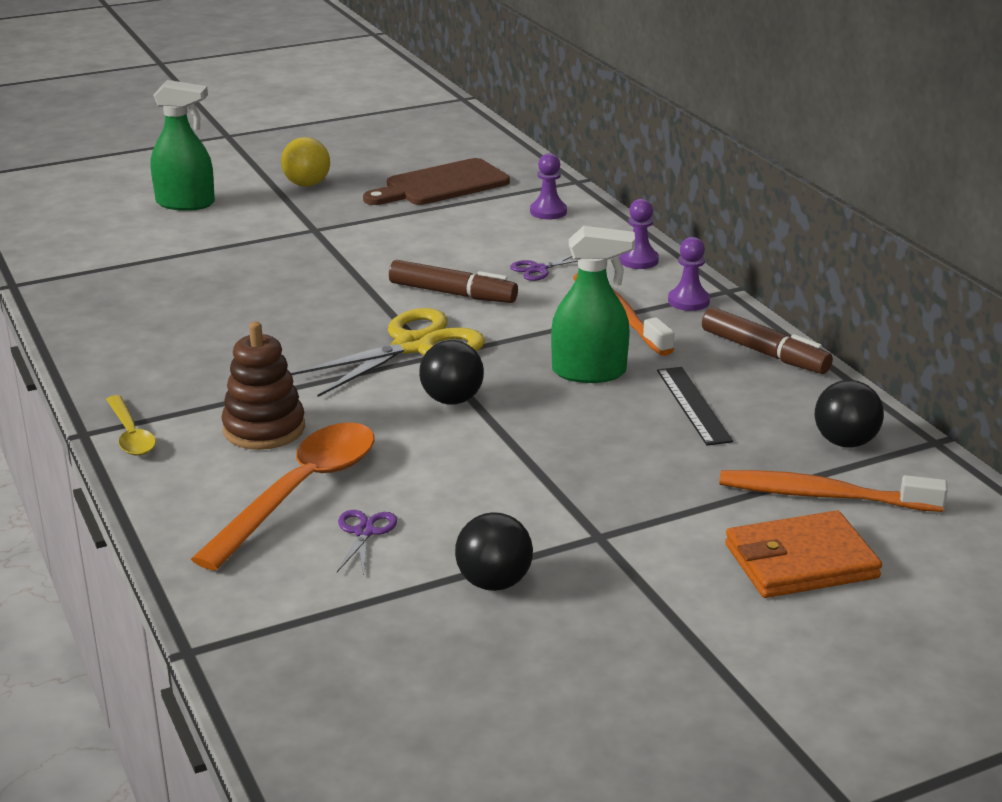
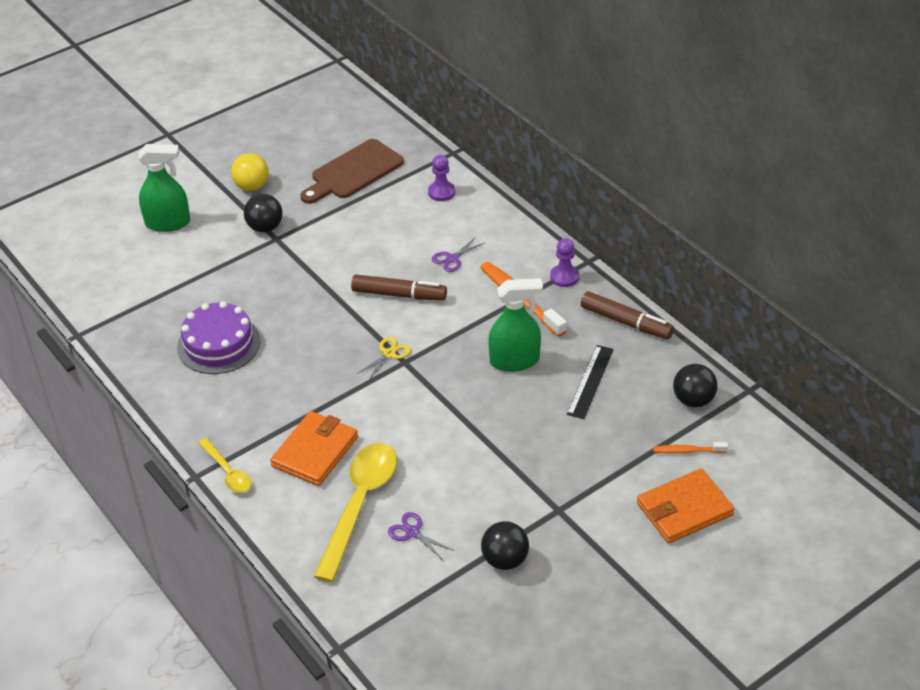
camera: 10 degrees left, 15 degrees up
(189, 312) = (218, 344): none -> purple cake
(264, 429) = (315, 451): brown stacking toy -> orange wallet
(300, 492) = (359, 505): orange spoon -> yellow spoon
(364, 532) = (412, 532): purple scissors -> purple scissors turned 45 degrees counterclockwise
(414, 346) = (389, 354): yellow scissors -> yellow scissors, size x0.45
(452, 400) = (431, 403): black ball -> black ball (265, 227)
(638, 260) = (520, 238): purple pawn -> none
(693, 405) = (590, 381): black ruler -> black ruler turned 45 degrees clockwise
(822, 496) = (687, 451): orange toothbrush -> orange toothbrush, size x0.53

